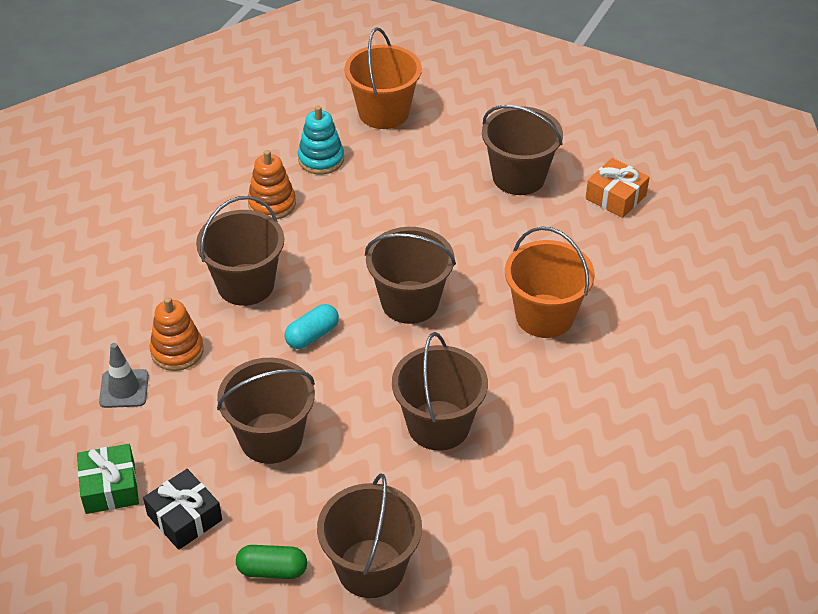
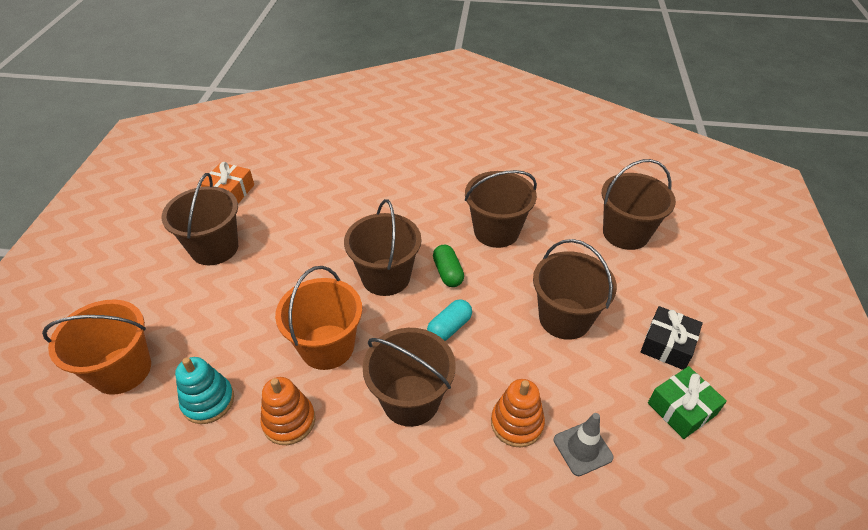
camera: 110 degrees left, 0 degrees up
(272, 570) = (665, 279): green capsule -> green capsule (448, 273)
(312, 335) = (449, 328): turquoise capsule -> turquoise capsule turned 75 degrees counterclockwise
(544, 316) = (370, 203): orange bucket -> orange bucket (327, 347)

